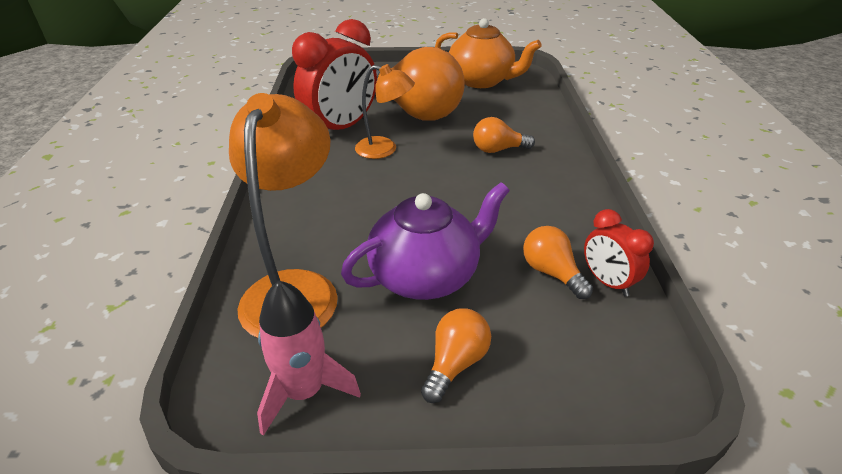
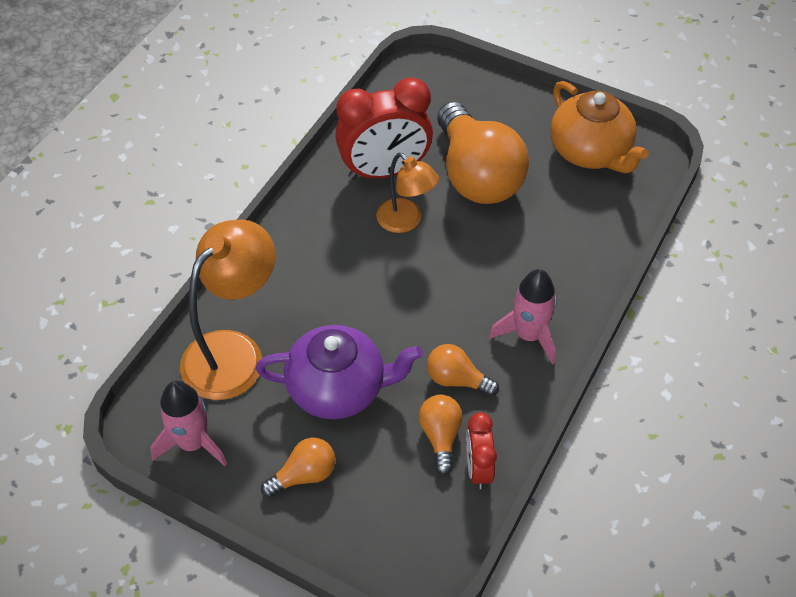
camera: 30 degrees right, 15 degrees up
(498, 150) = (516, 271): orange light bulb -> orange light bulb (457, 379)
(547, 181) = (528, 335): none -> pink rocket

